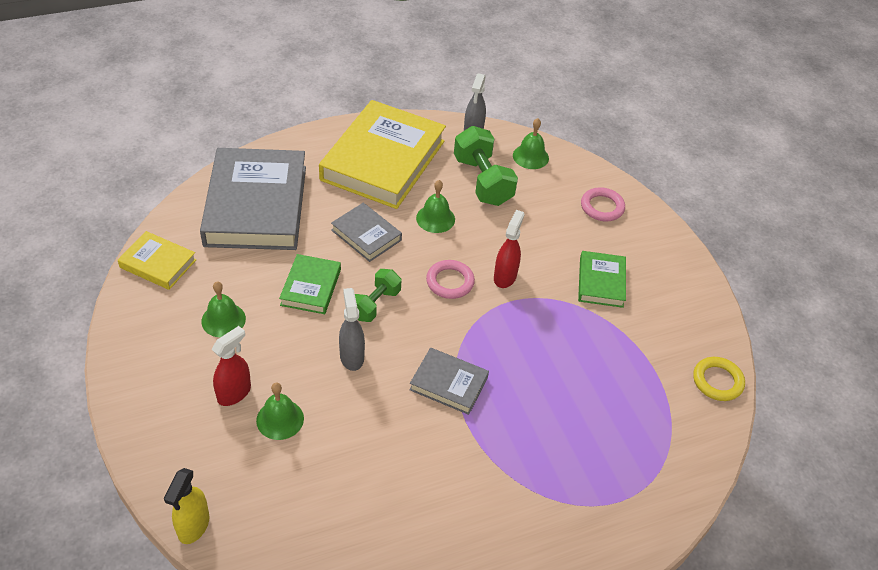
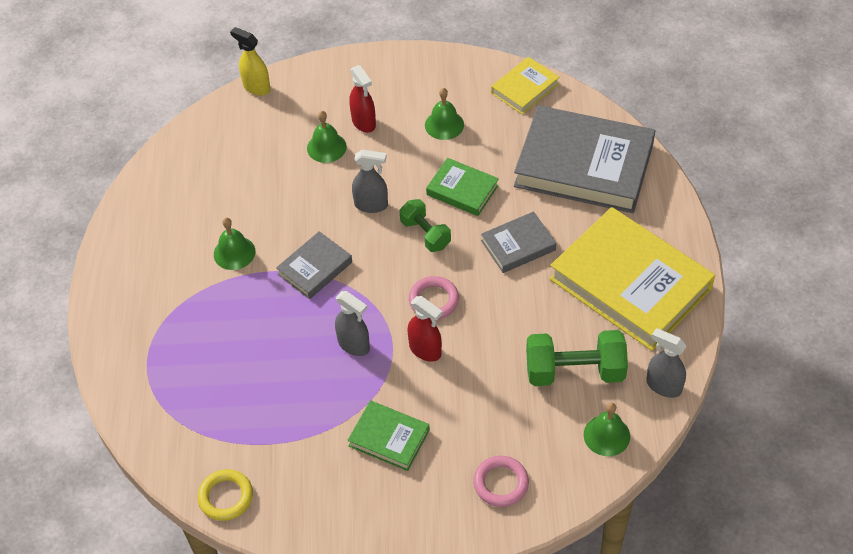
camera: 115 degrees right, 5 degrees up
(435, 218) = (526, 310): green bell -> green bell (234, 252)
(523, 329) = (354, 345): none -> grey spray bottle

